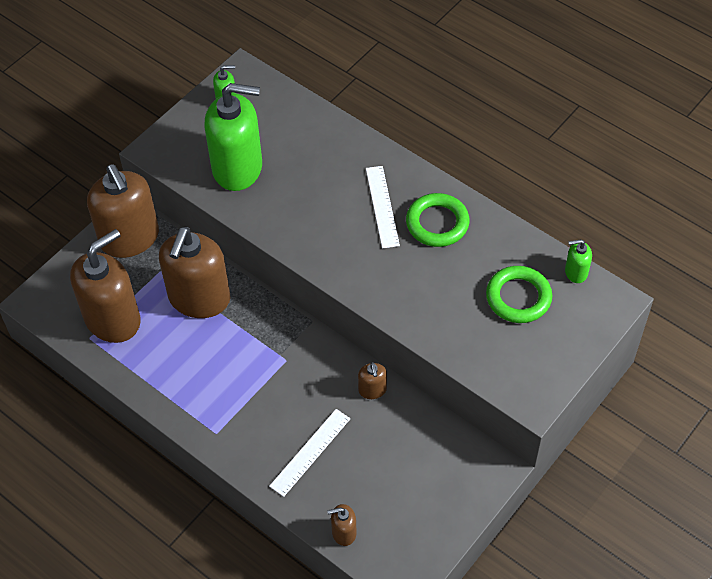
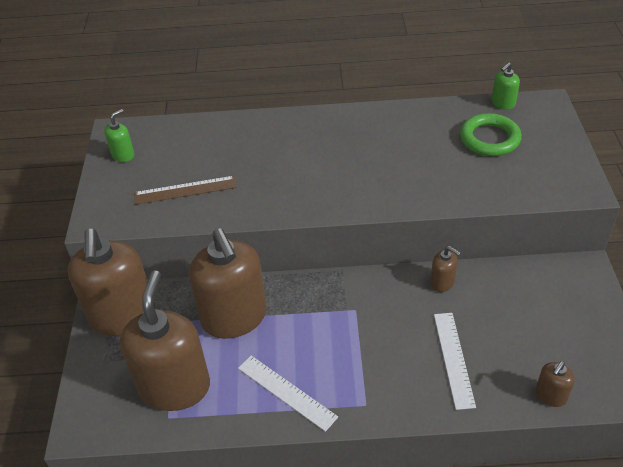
camera: 40 degrees left, 10 degrees down
(130, 238) = (123, 316): brown soap dispenser -> brown soap dispenser turned 60 degrees clockwise
(238, 168) = (185, 190): green soap dispenser -> brown ruler
(382, 206) = (328, 146): white ruler -> white ruler (287, 392)
(437, 223) = (379, 132): green ring -> none

